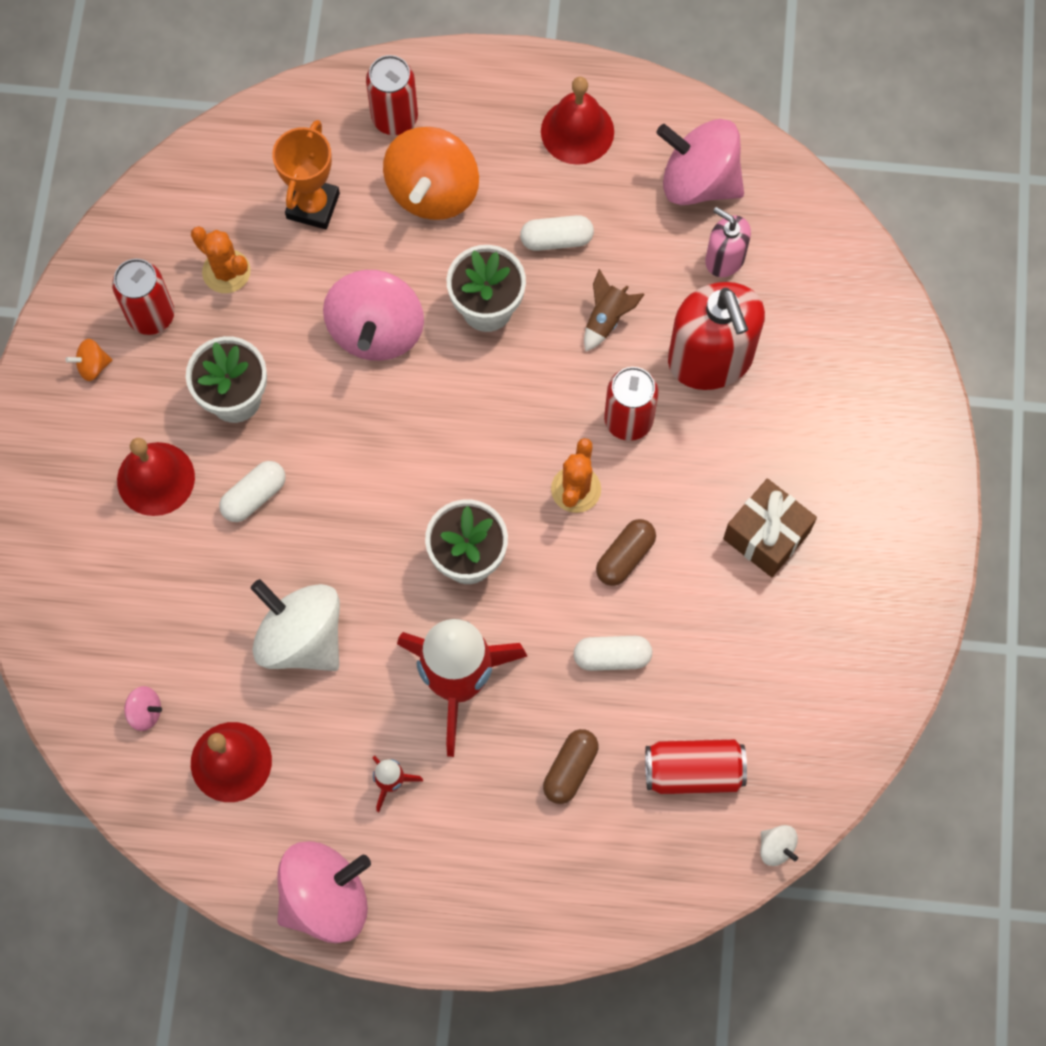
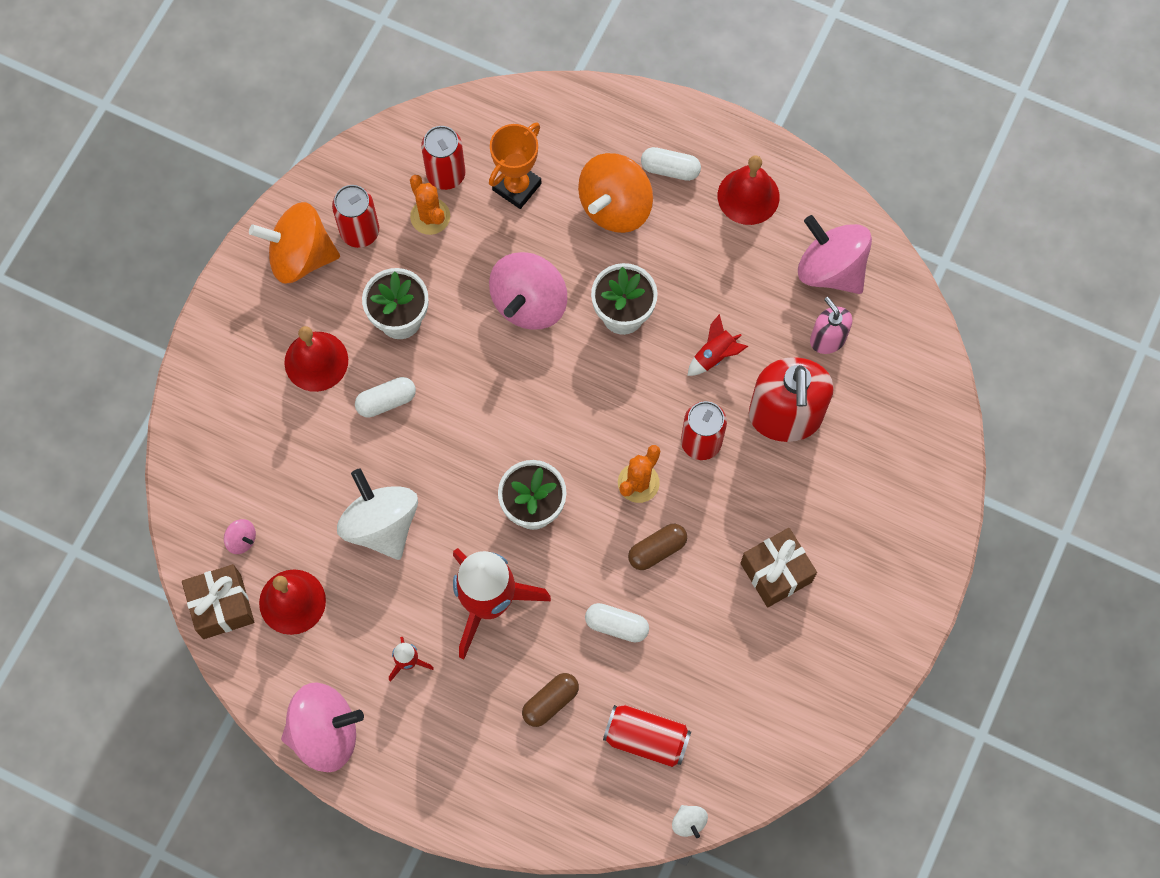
camera: 20 degrees right, 0 degrees up
(93, 366) = (300, 256): orange spinning top -> orange spinning top, size x2.39
(150, 796) = (222, 606): none -> brown gift
(394, 118) = (607, 137): red can -> red can (446, 174)
(556, 239) = (698, 278): white capsule -> white capsule (670, 169)
(607, 319) = (714, 355): brown rocket -> red rocket

